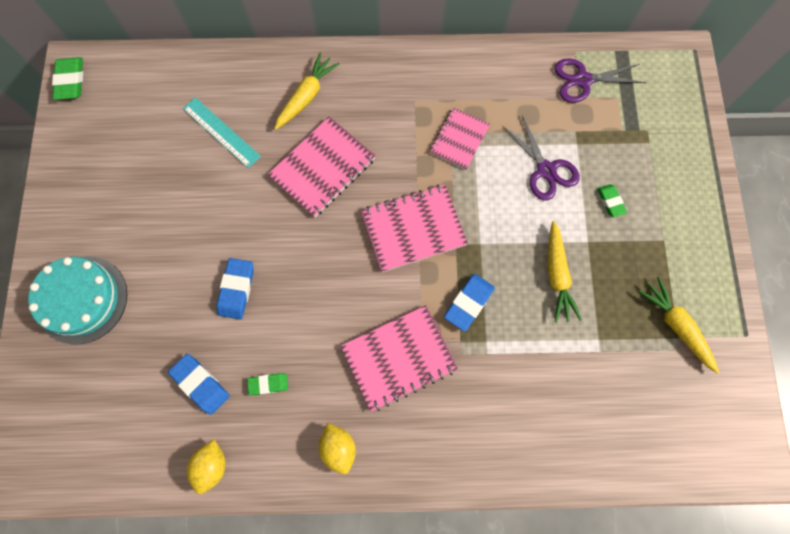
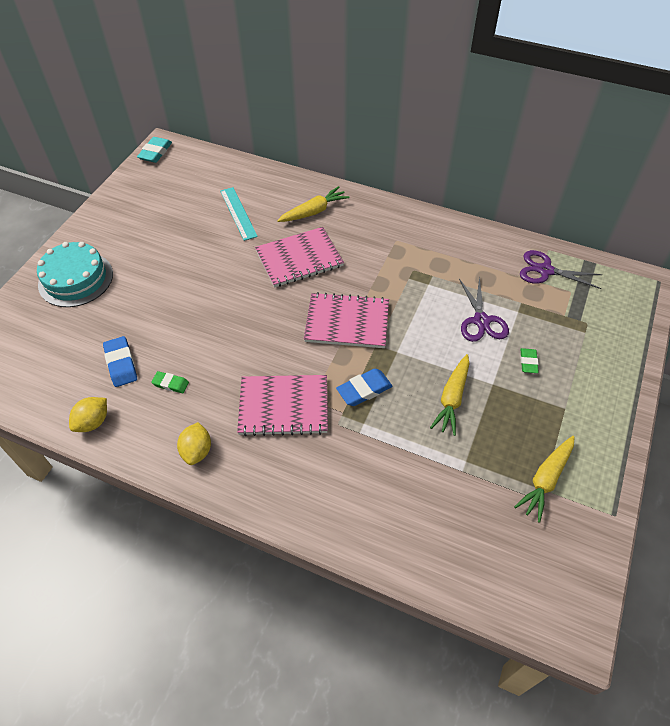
camera: 25 degrees right, 20 degrees down
(70, 81) = (155, 152): green eraser -> turquoise eraser
(236, 289) = (187, 313): blue eraser -> none
(459, 139) = (418, 276): pink notebook -> none
(676, 326) = (546, 479): yellow carrot -> yellow carrot turned 135 degrees counterclockwise

